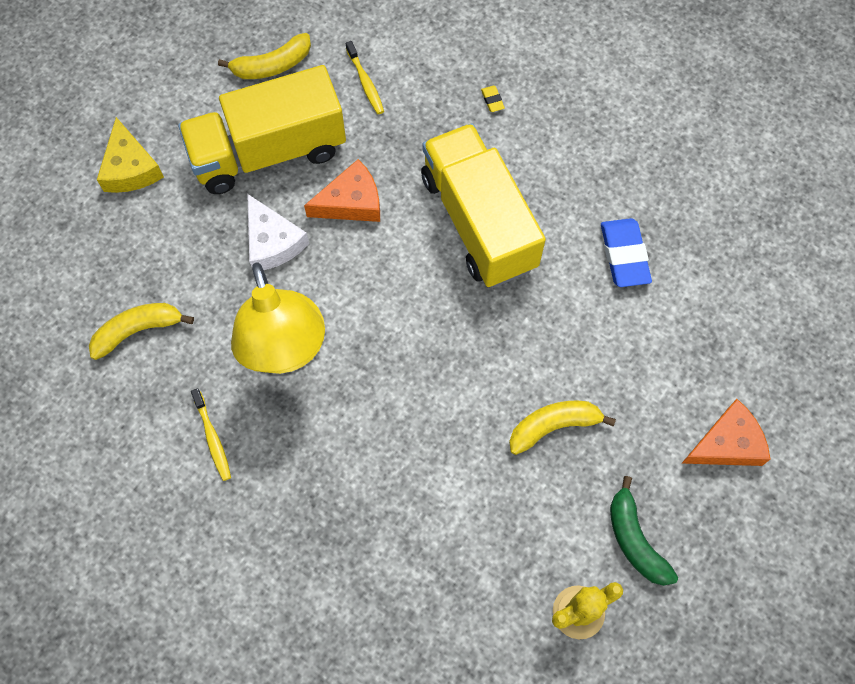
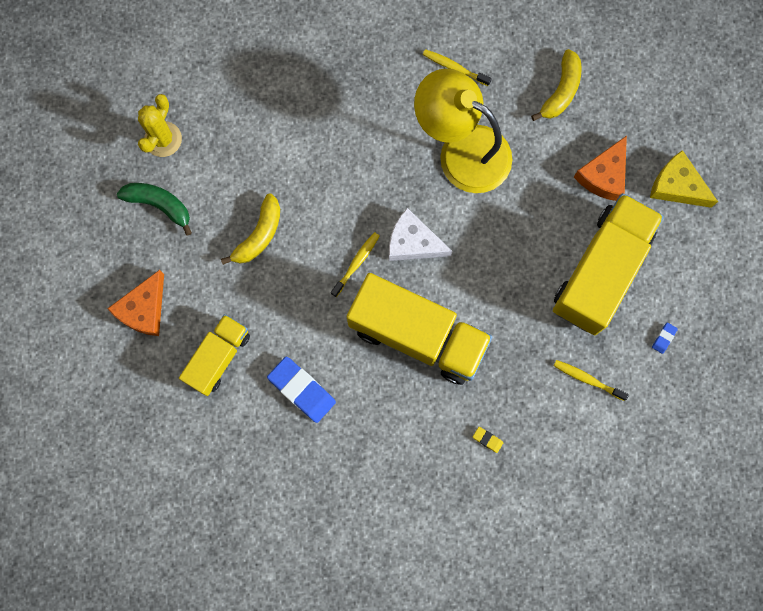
camera: 140 degrees right, 10 degrees up
(272, 65) = (663, 338): yellow banana -> blue eraser
(272, 242) = (536, 211): white cheese -> white cheese (413, 242)
(351, 202) = (513, 280): orange cheese -> orange cheese (603, 175)
(480, 325) = (356, 263): none -> yellow toothbrush
(683, 342) = (218, 357): none -> yellow truck

